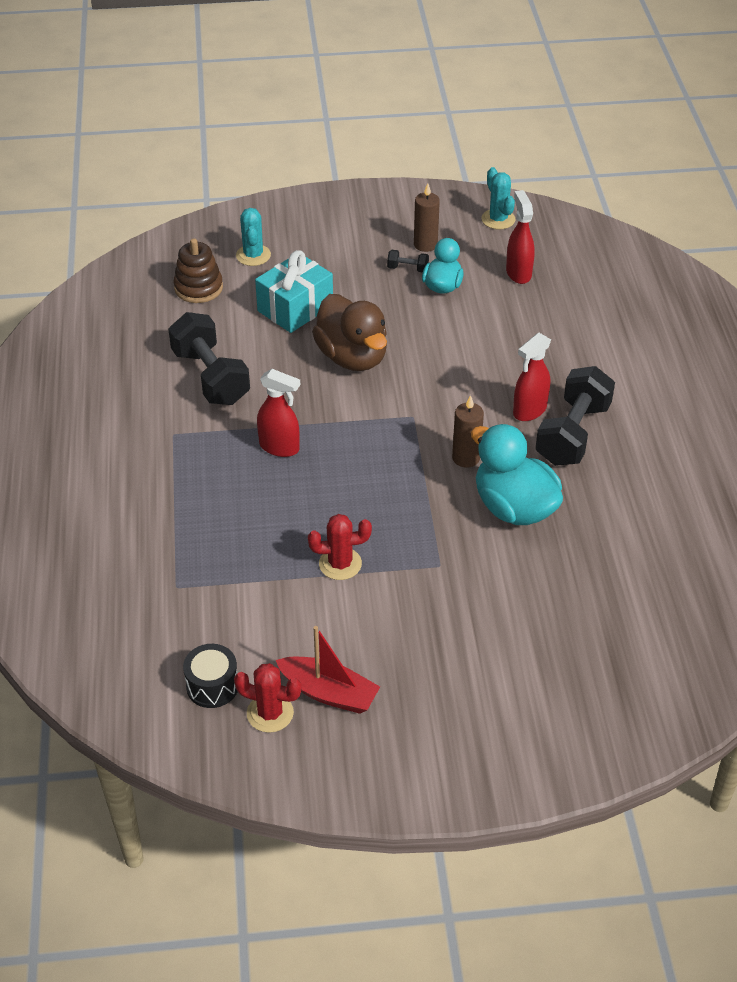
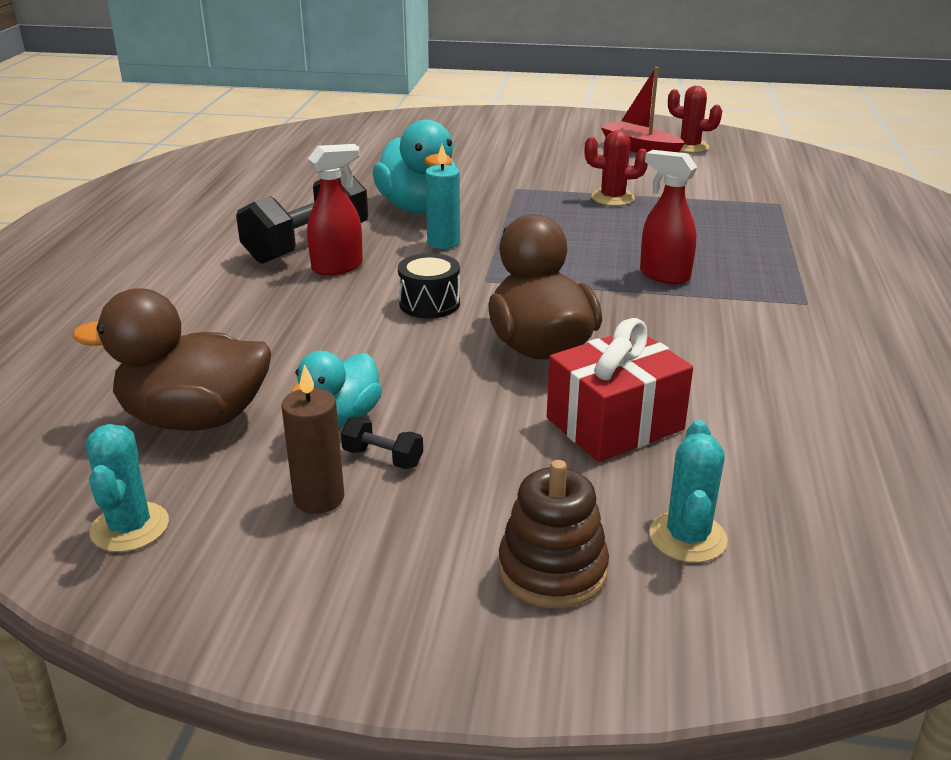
camera: 165 degrees left, 15 degrees down
(198, 288) = (801, 487): brown stacking toy -> brown stacking toy (552, 570)
(210, 377) = (761, 352): black dumbbell -> none
(212, 686) = (738, 160): black drum -> black drum (429, 304)
(295, 308) = (614, 424): turquoise gift -> red gift
(466, 458) = (443, 243): brown candle -> turquoise candle
(518, 273) = (195, 419): red spray bottle -> brown duck

